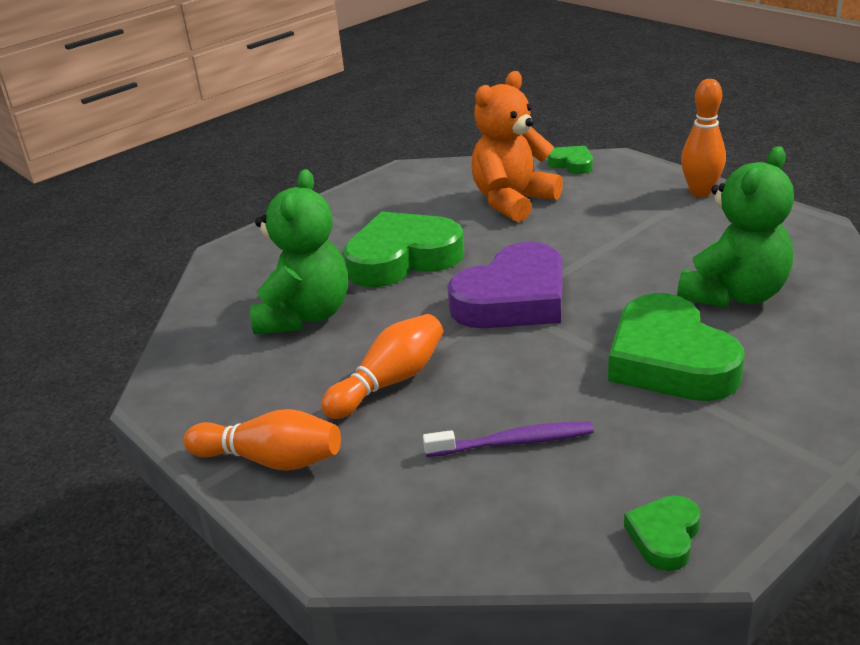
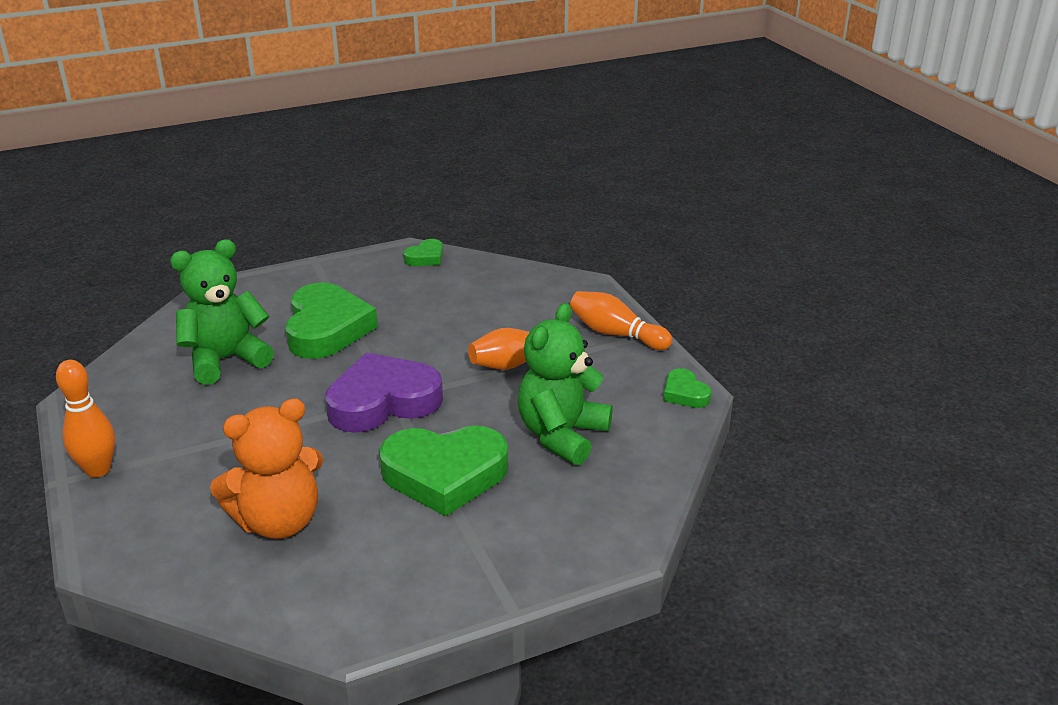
camera: 165 degrees left, 0 degrees up
(513, 442) = (464, 309): purple toothbrush -> none
(572, 164) = (154, 566): green heart -> green heart (685, 393)

